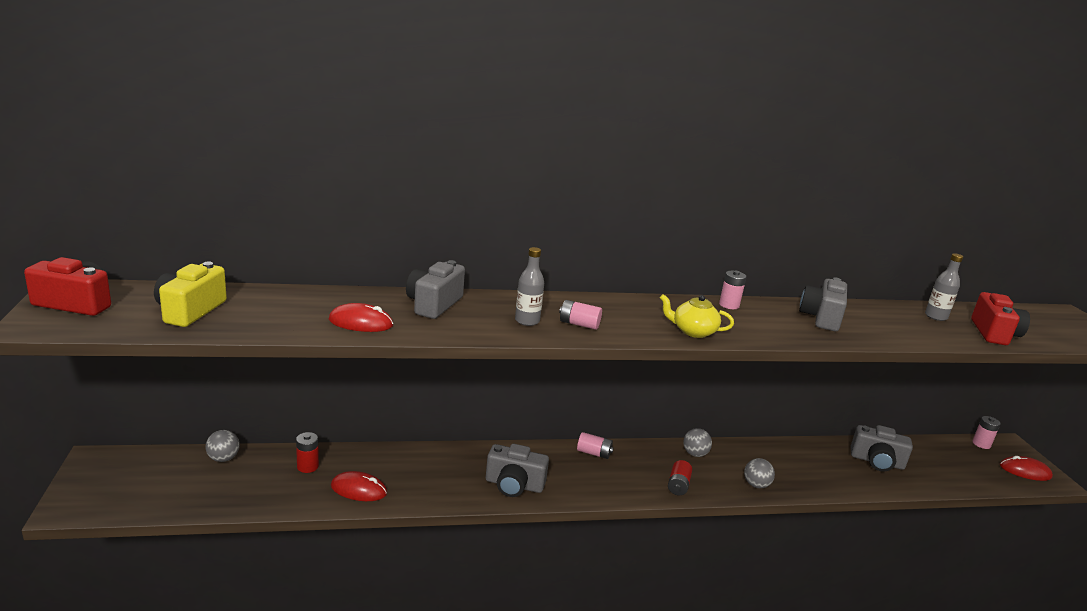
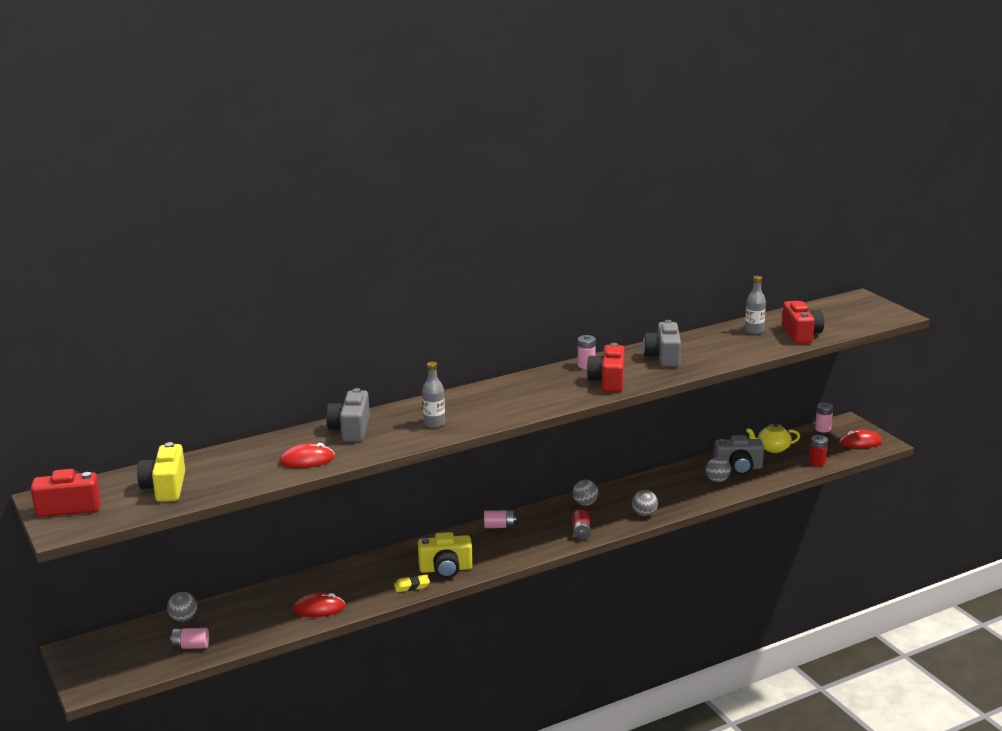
camera: 15 degrees left, 0 degrees up
(307, 466) = (262, 604): red battery -> red battery (817, 462)
(468, 494) = (412, 586): none -> yellow eraser
(514, 485) = (446, 569): grey camera -> yellow camera
(579, 324) = (476, 415): pink battery -> pink battery (191, 646)
(693, 331) = (567, 397): yellow teapot -> yellow teapot (772, 448)
(747, 327) = (608, 381): none -> red camera
(849, 469) = (717, 480): none -> grey ball

